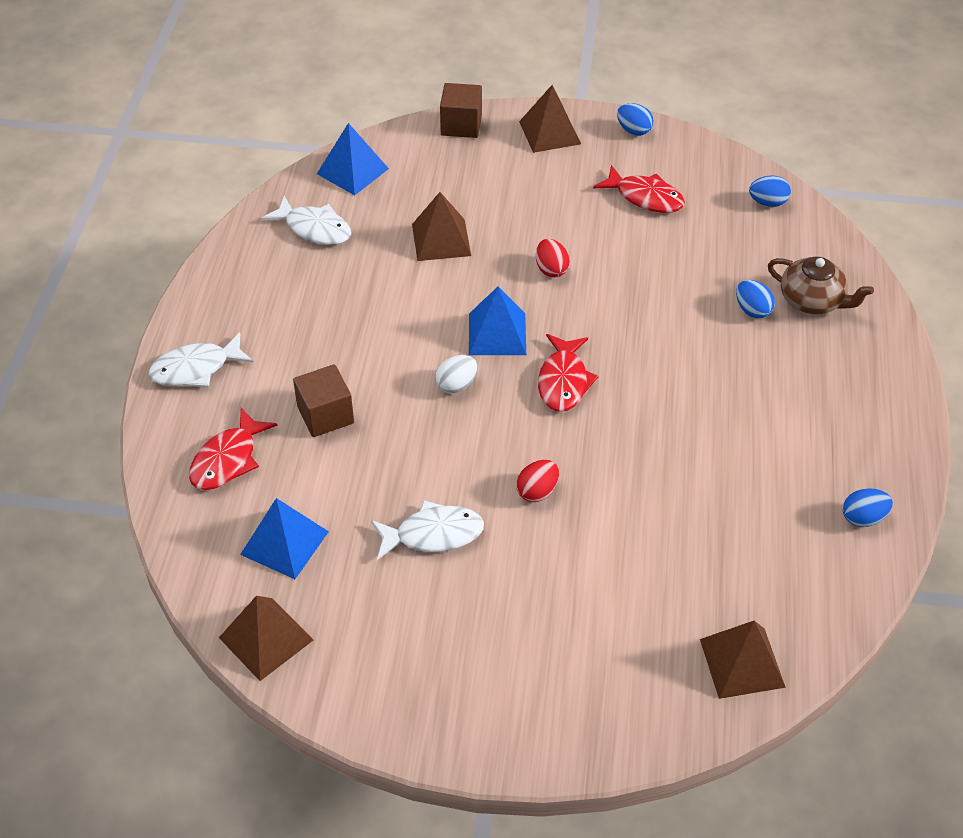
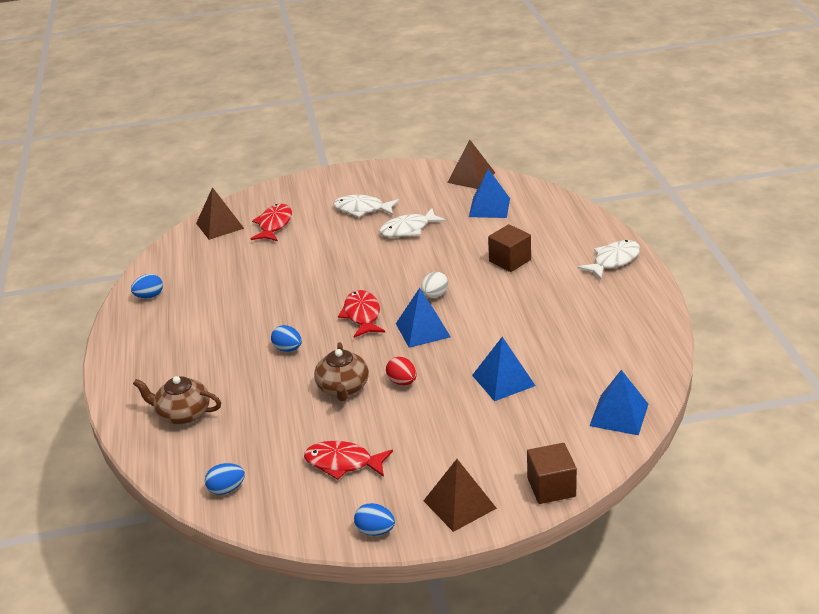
camera: 165 degrees right, 15 degrees down
(228, 460) = (551, 228): red fish -> red fish (274, 225)
(314, 228) = (611, 361): white fish -> white fish (362, 209)
(441, 239) = (503, 380): brown pyramid -> blue pyramid
(537, 491) = (356, 260): red egg -> none
(620, 281) = (343, 388): none -> brown teapot
(752, 310) = (232, 394): blue egg -> blue egg (288, 349)

